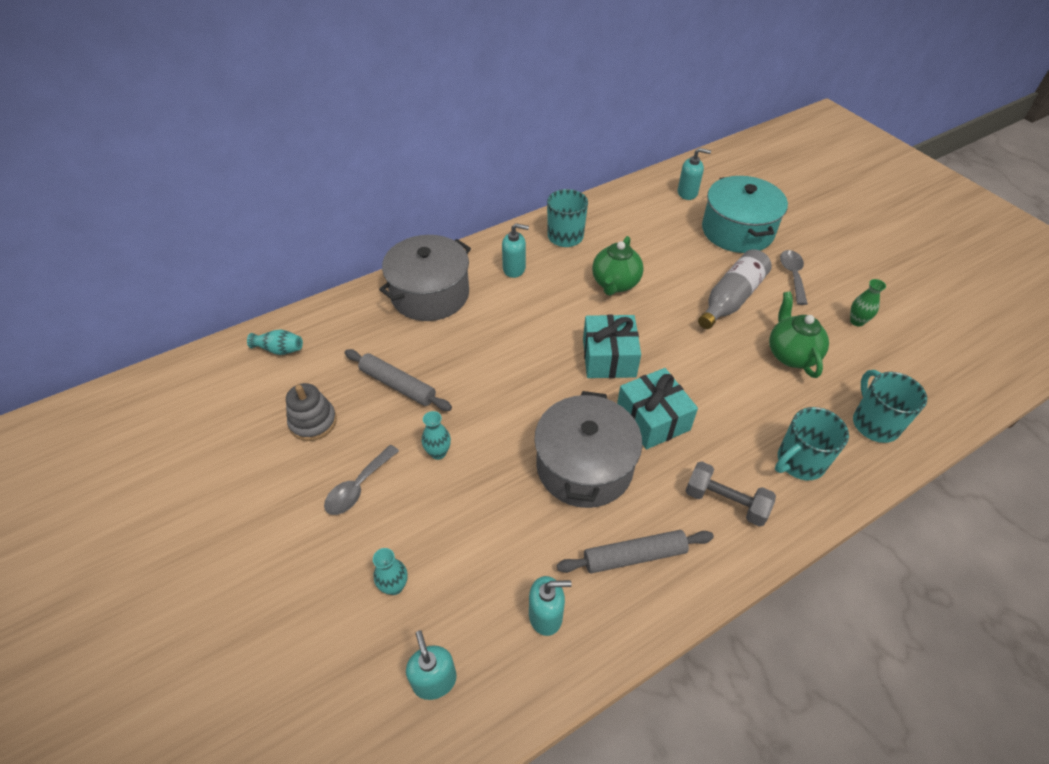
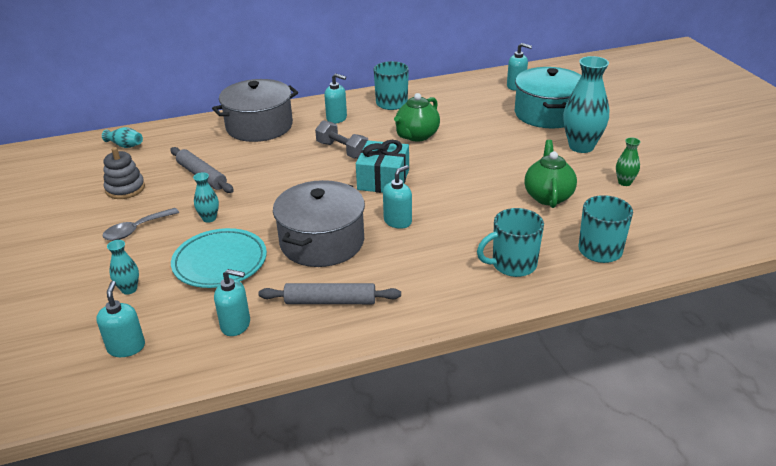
camera: 15 degrees right, 15 degrees down
(483, 521) = (220, 262): none -> turquoise plate
(652, 419) = (398, 221): turquoise gift -> turquoise soap dispenser
(725, 502) = (429, 280): grey dumbbell -> grey dumbbell (342, 150)
(731, 299) = (515, 155): grey bottle -> none
(792, 275) = (581, 147): grey spoon -> turquoise vase

